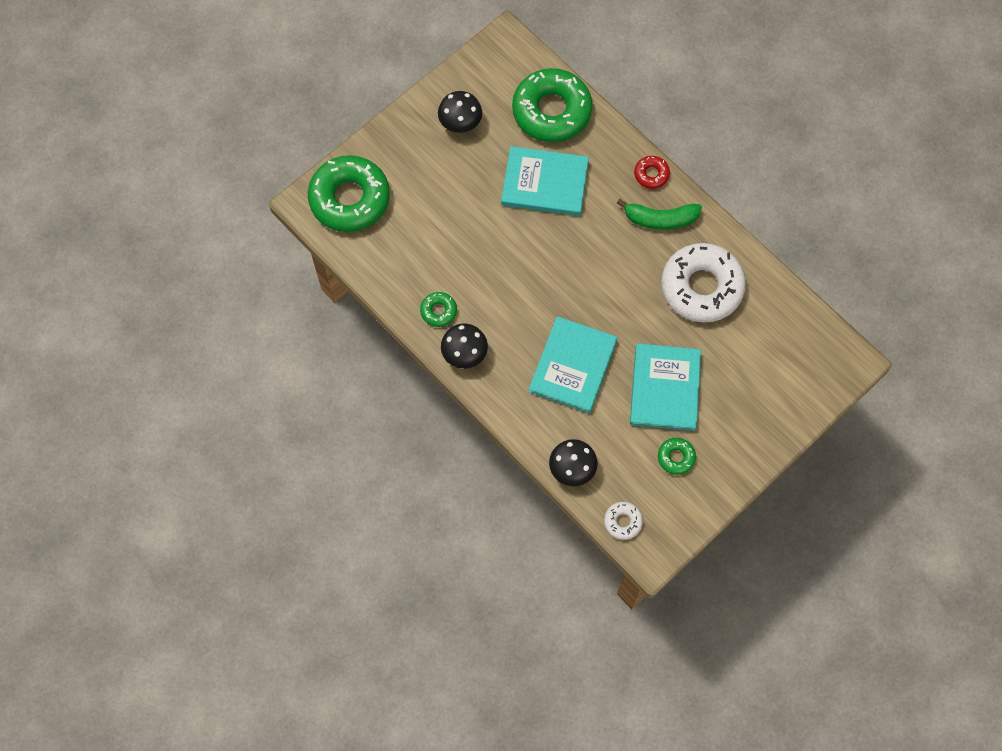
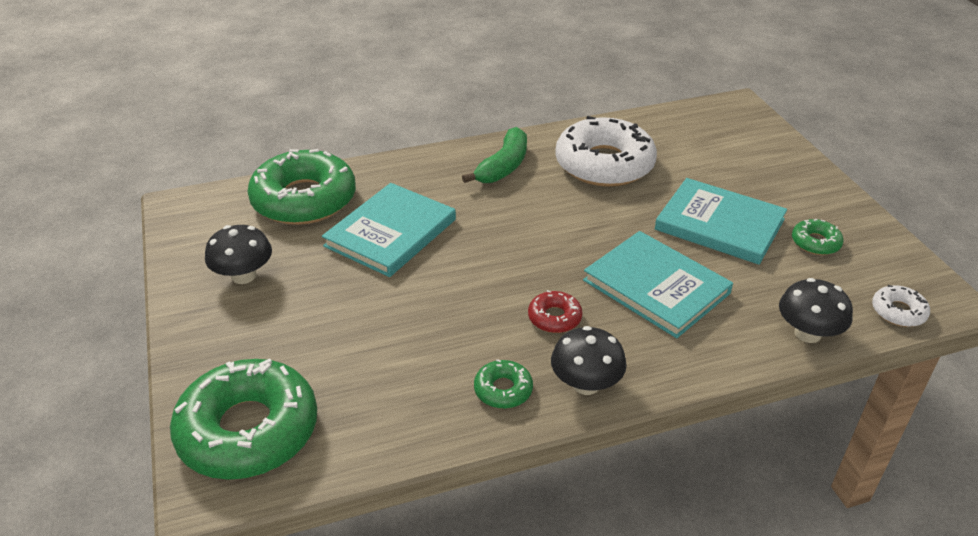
camera: 65 degrees left, 30 degrees down
(651, 174) = (445, 157): red donut -> red donut (554, 318)

